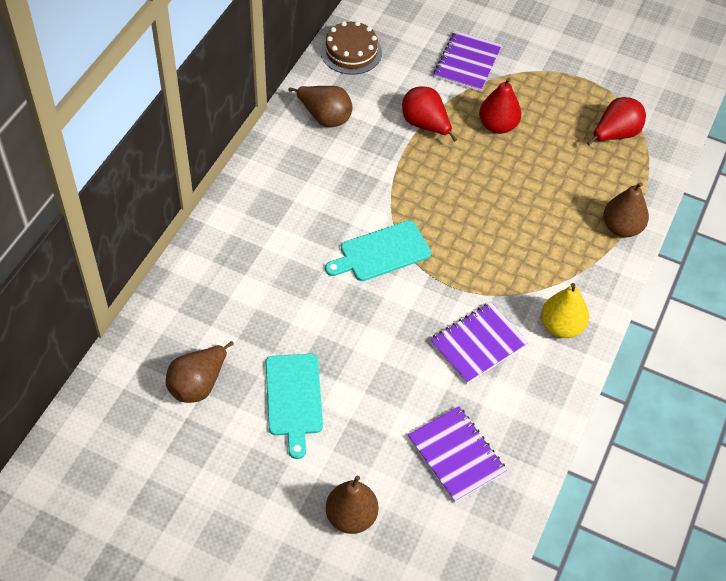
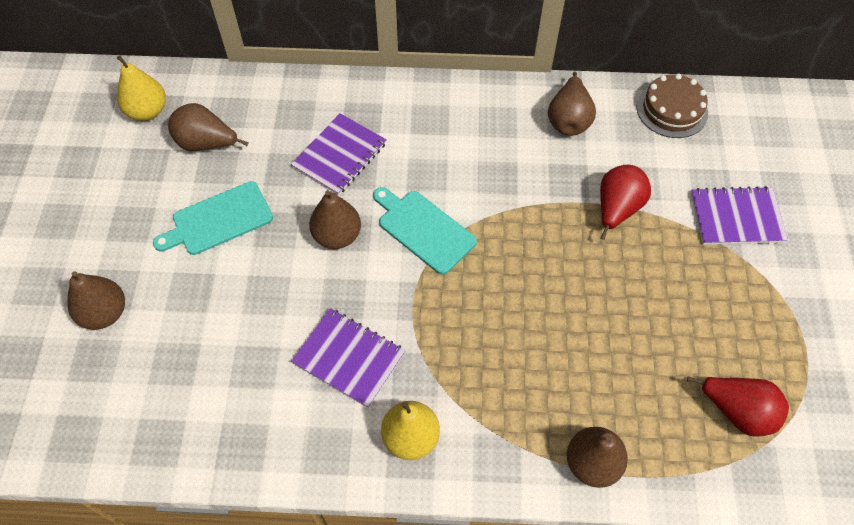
camera: 70 degrees right, 5 degrees up
(126, 425) = (147, 111): none -> yellow pear
(357, 314) = (337, 236): none -> brown pear
(456, 455) = (203, 383): purple notebook -> purple notebook (340, 155)
(497, 126) = (663, 278): red pear -> none

